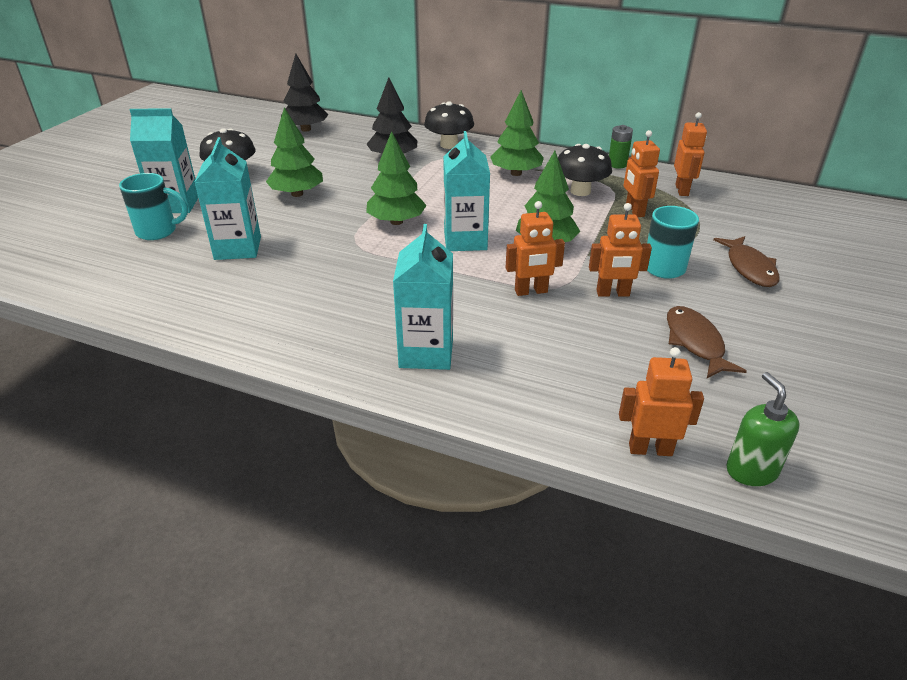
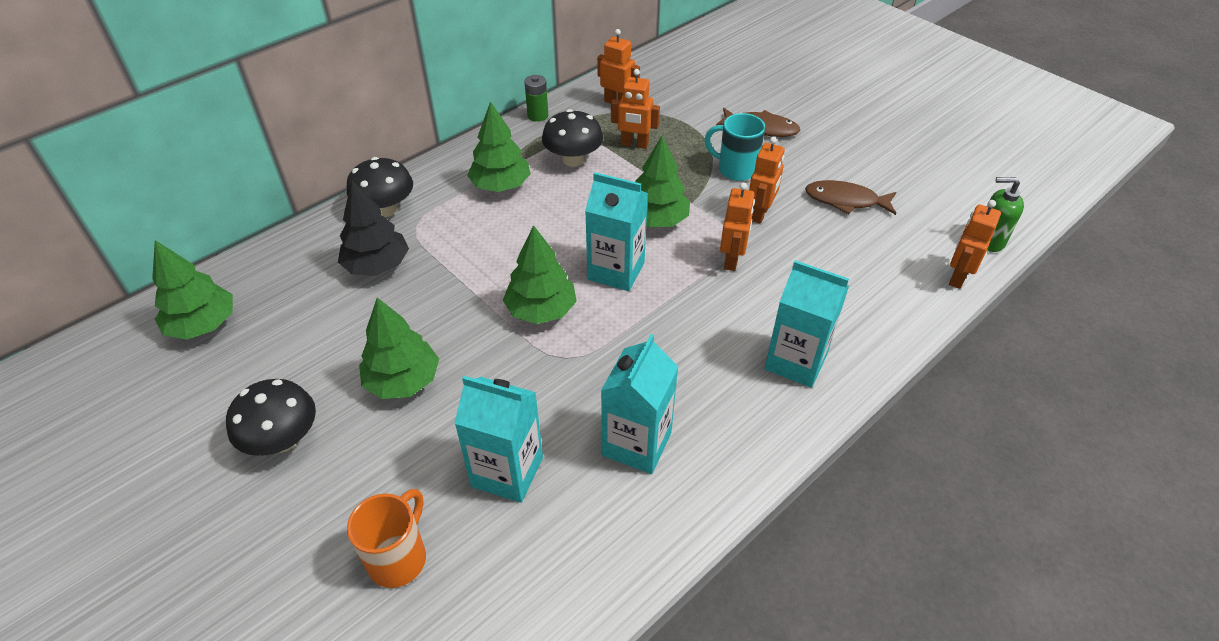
camera: 65 degrees left, 10 degrees up
(158, 231) = (399, 558): turquoise mug -> orange mug
(176, 204) = (328, 524): turquoise carton -> turquoise carton (637, 444)
(305, 129) = (203, 325): black tree -> green tree

